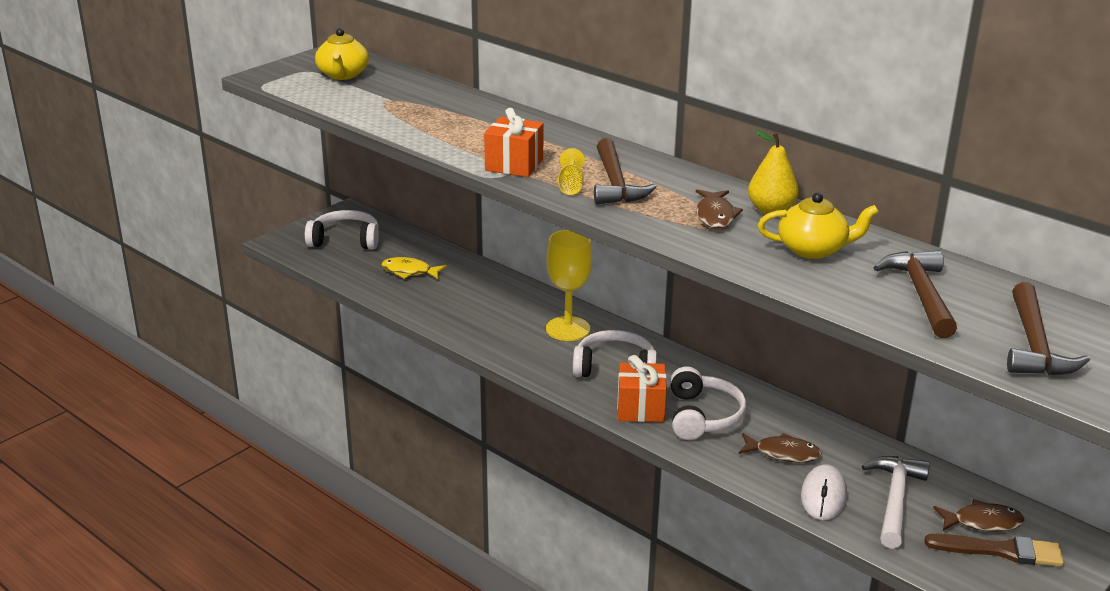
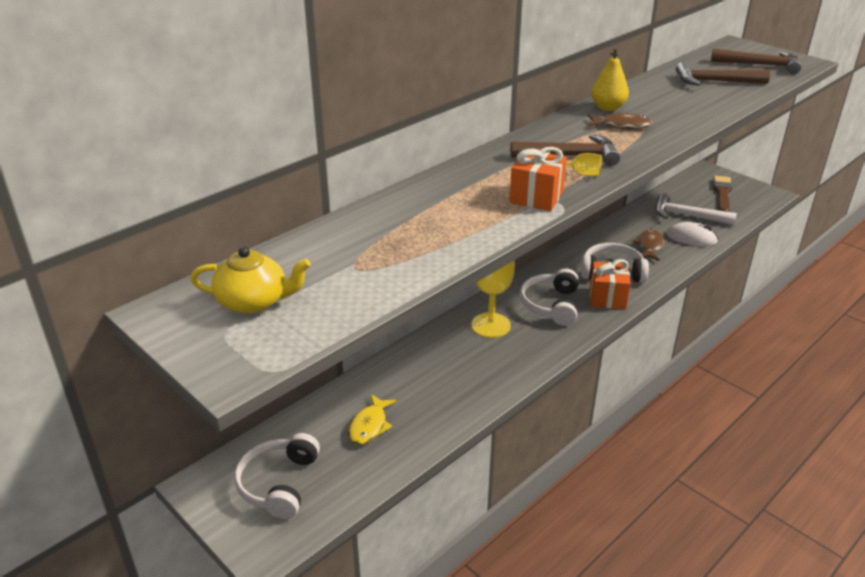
camera: 85 degrees left, 5 degrees up
(813, 249) = (665, 101): yellow teapot -> none
(983, 522) = (698, 194): brown fish -> none

